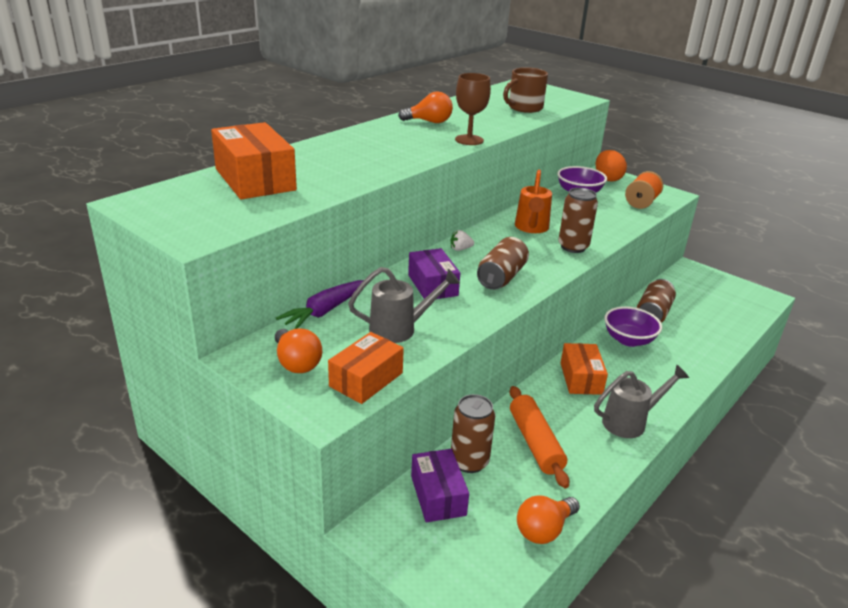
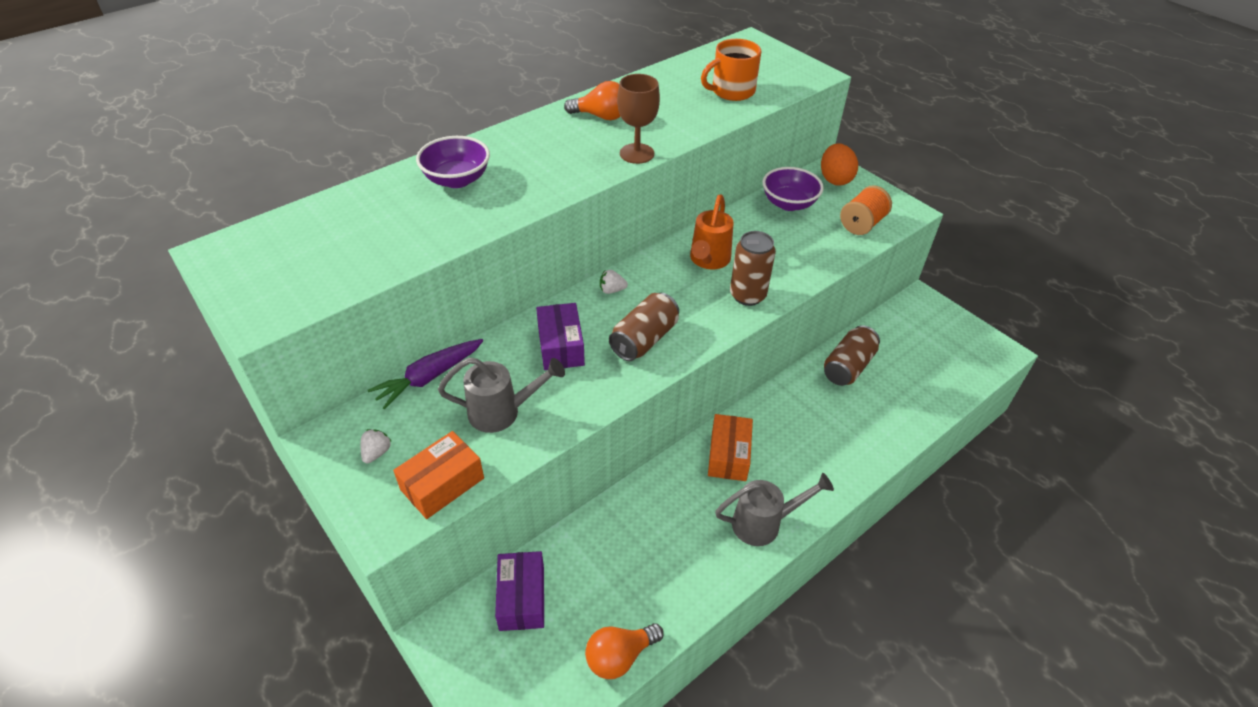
camera: 10 degrees right, 15 degrees up
(255, 179) = (360, 218): orange box -> none
(296, 363) = (377, 452): orange light bulb -> white strawberry
(469, 461) = (568, 557): brown can -> none
(524, 108) = (731, 91): brown mug -> orange mug
(535, 443) = (647, 540): orange rolling pin -> none
(628, 340) = (804, 404): purple bowl -> purple bowl (457, 179)

